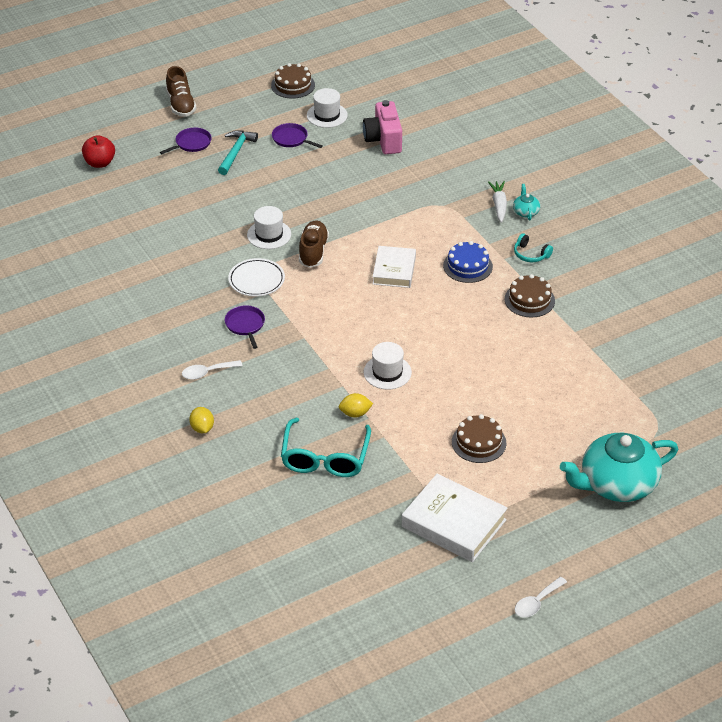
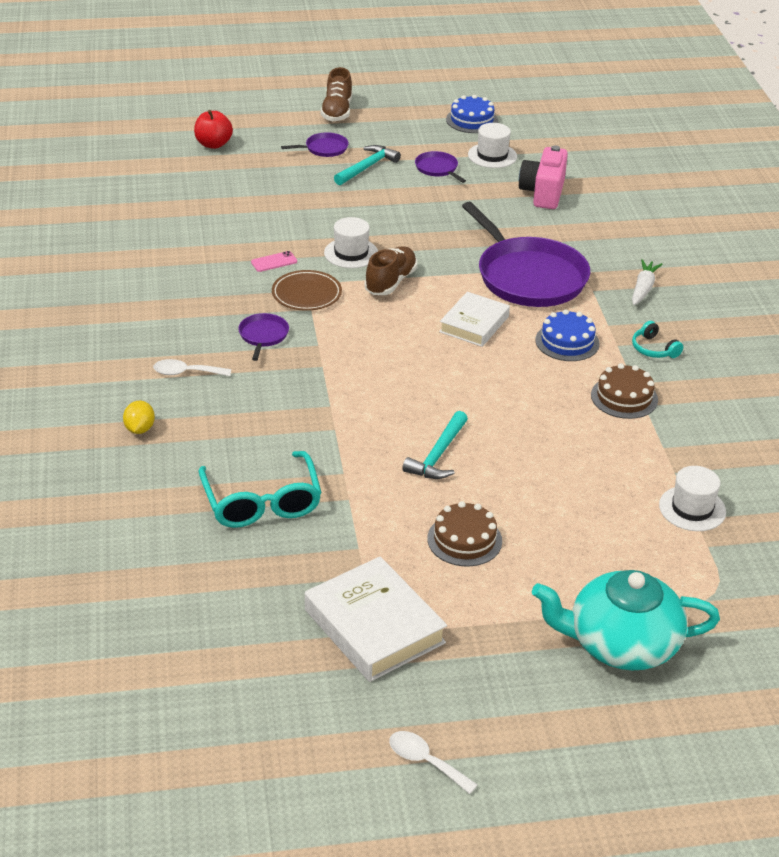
camera: 20 degrees right, 5 degrees down
(215, 259) = (274, 262): none -> pink phone
(256, 280) = (306, 294): white plate -> brown plate
(293, 85) = (472, 120): brown cake -> blue cake
(325, 458) = (262, 502): turquoise glasses -> turquoise glasses turned 45 degrees counterclockwise
(355, 413) = (330, 463): yellow lemon -> none
(387, 372) = (398, 429): white hat -> white hat (692, 508)
(411, 218) = (528, 276): none -> purple pan
(426, 384) = (438, 455): none -> turquoise hammer
(525, 212) = (673, 303): turquoise teapot -> none
(536, 602) = (425, 761): white spoon -> white spoon turned 60 degrees clockwise

